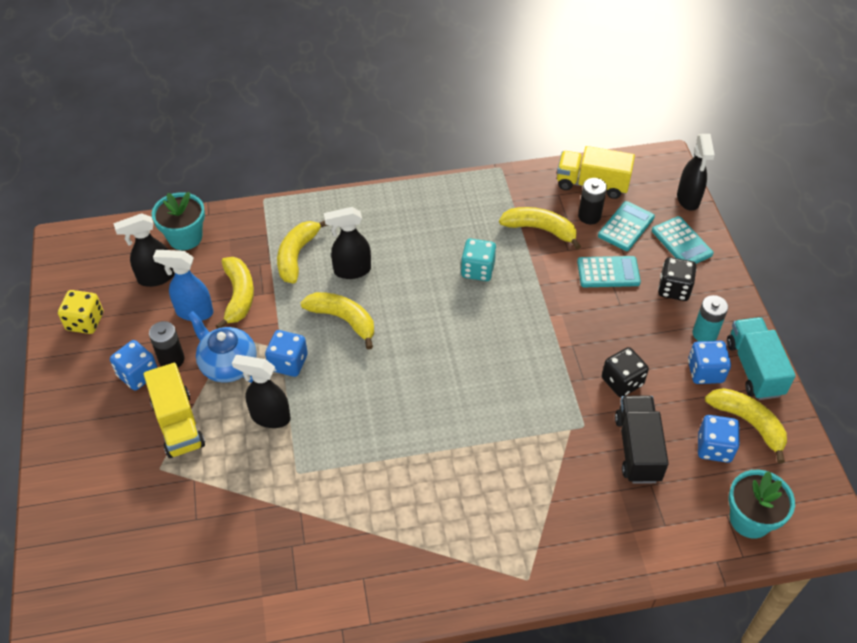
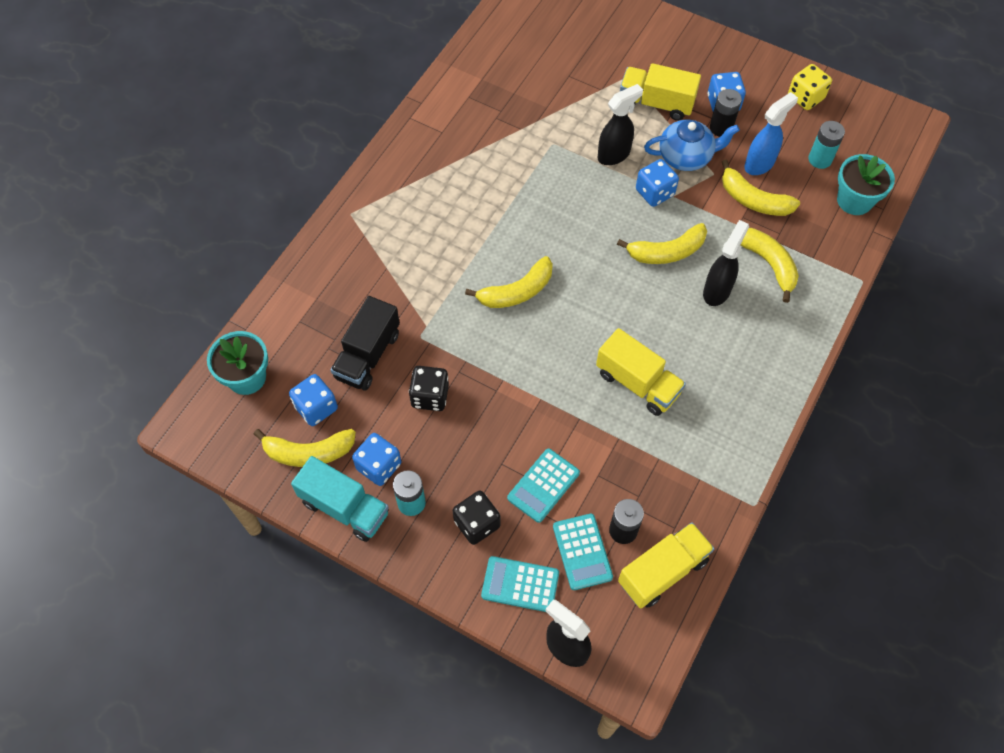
camera: 130 degrees right, 10 degrees up
(156, 277) = (820, 159): black spray bottle -> turquoise battery
(477, 270) = (637, 383): turquoise dice -> yellow truck
(540, 229) = (642, 472): yellow banana -> yellow banana (517, 292)
(637, 449) = (368, 355): black truck -> black truck turned 75 degrees clockwise

